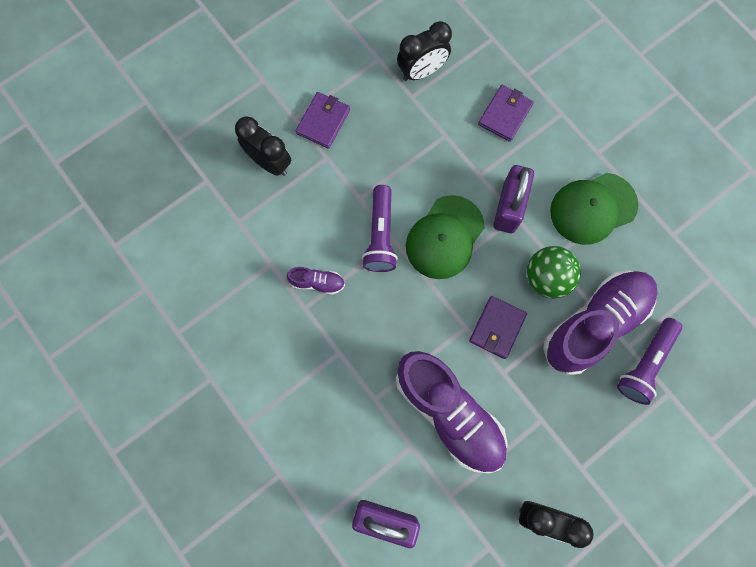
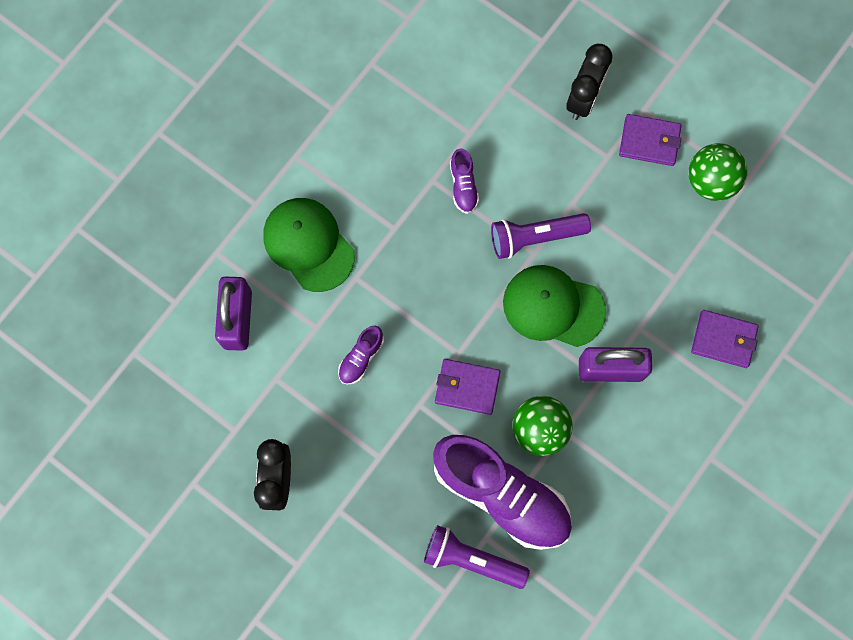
camera: 75 degrees right, 0 degrees up
(371, 85) = (711, 181): none -> green ball
(421, 71) = (747, 232): black clock -> none
(449, 413) = (361, 358): purple shoe -> purple shoe, size x0.42
(593, 208) = (638, 465): green cap -> green cap (308, 245)

